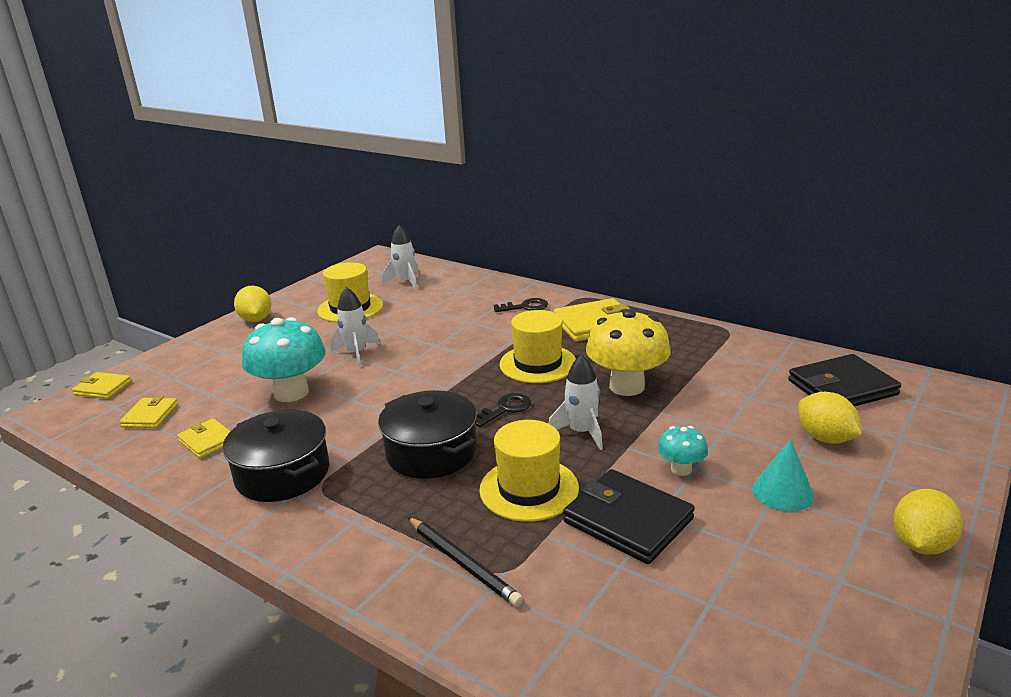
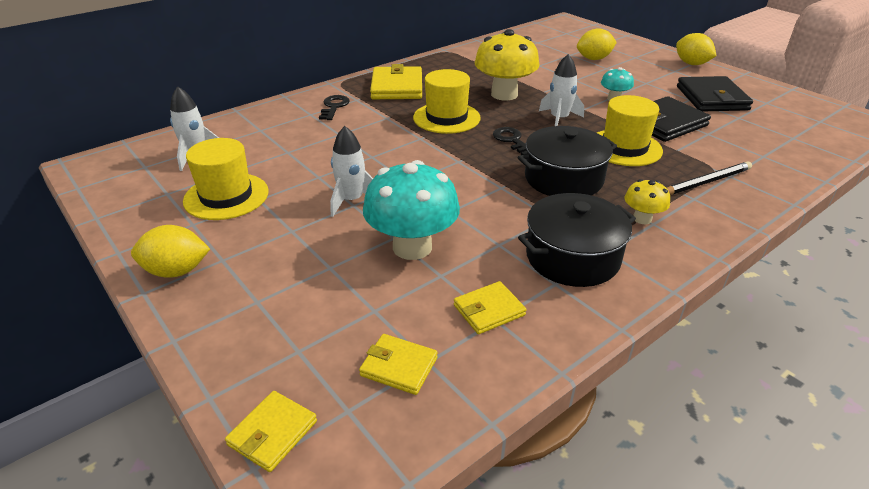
camera: 75 degrees left, 10 degrees up
(360, 513) = (642, 219): none -> yellow mushroom
(782, 492) = (643, 80): turquoise cone -> none
(841, 387) = (542, 43): black wallet -> black wallet (711, 98)

